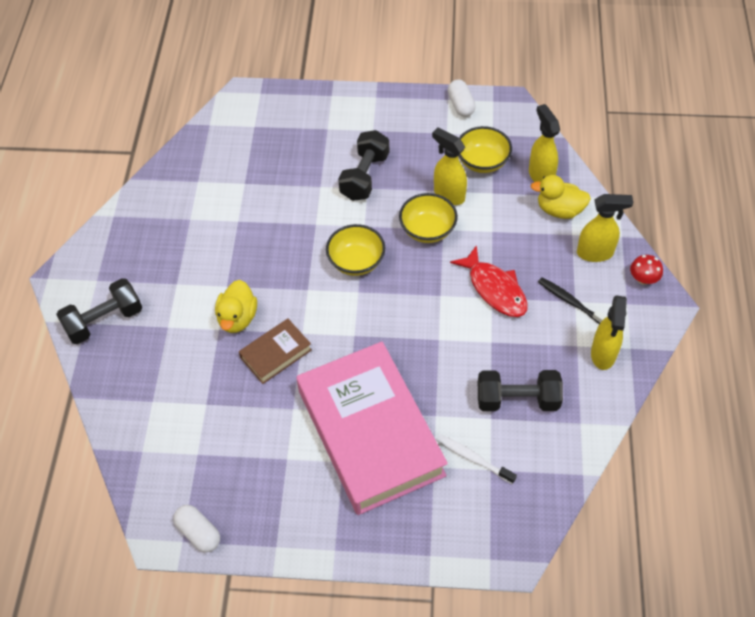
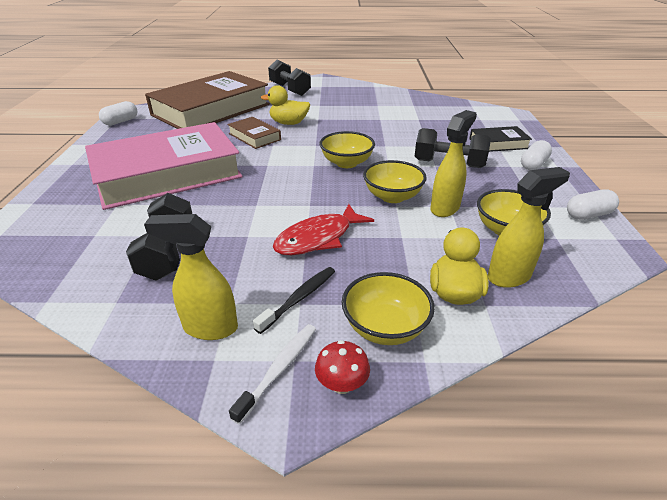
camera: 85 degrees right, 20 degrees down
(171, 417) = (211, 110): none -> brown book
(322, 127) = (498, 143): none -> black book
(371, 113) = (533, 164): none -> white capsule
(473, 458) = (113, 224): white toothbrush -> white toothbrush (279, 369)
(595, 253) = (385, 327): yellow spray bottle -> yellow bowl

